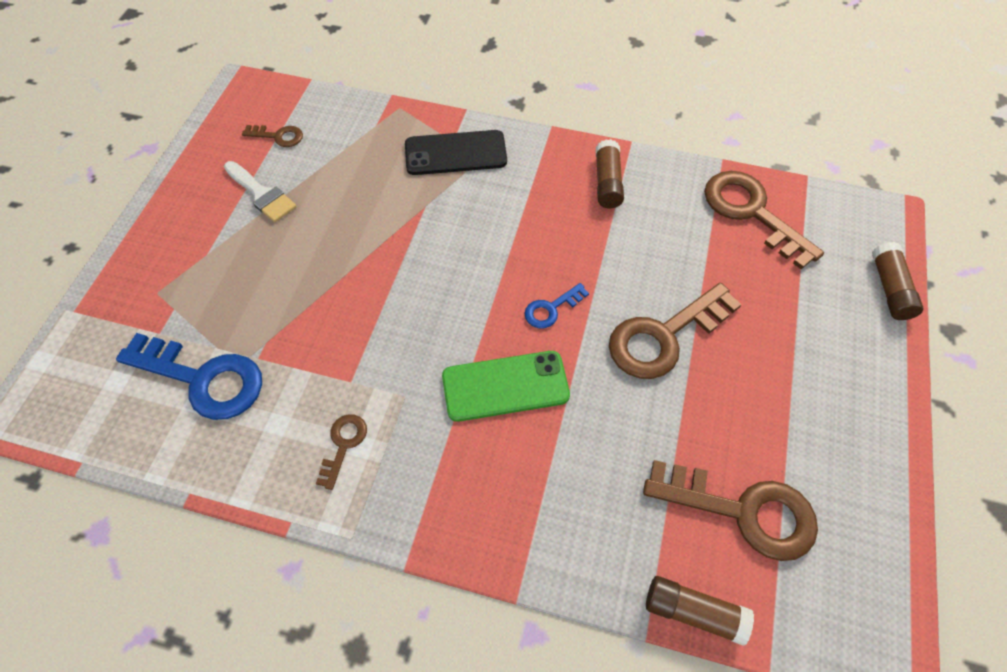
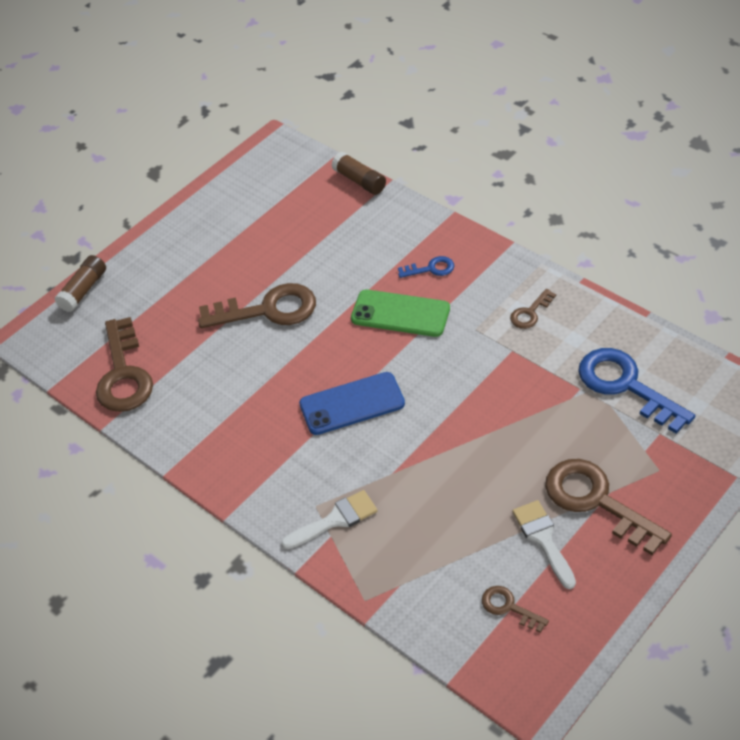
camera: 150 degrees left, 10 degrees down
(455, 153) = (335, 520): black phone -> white brush
(500, 258) = (352, 404): none -> blue phone
(551, 309) = (336, 353): blue key -> blue key (431, 269)
(607, 182) = (217, 440): brown glue stick -> none
(743, 511) = (296, 210): brown key -> brown key (596, 501)

